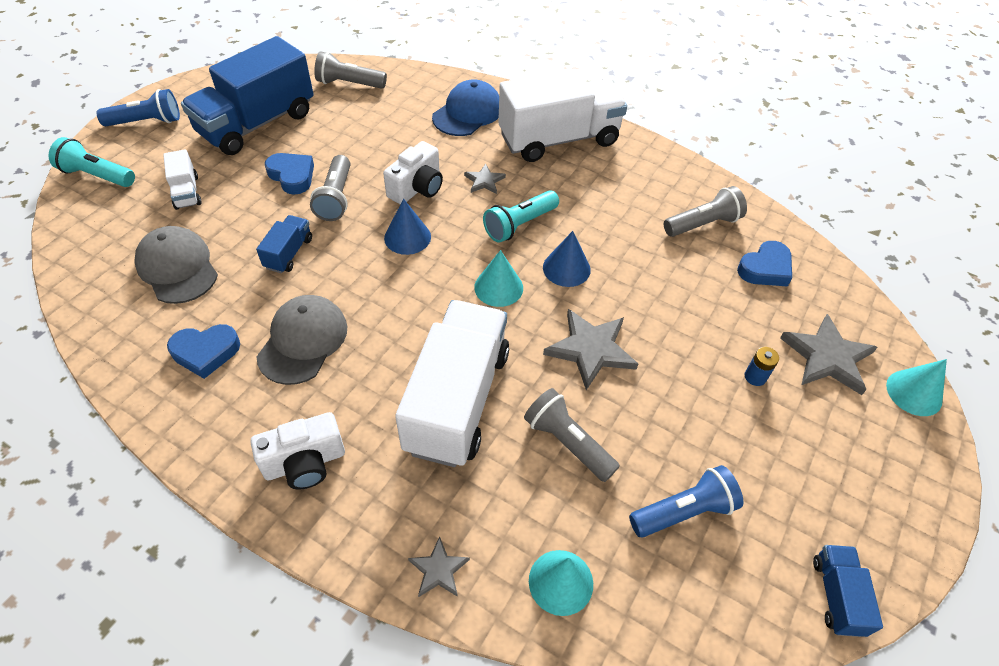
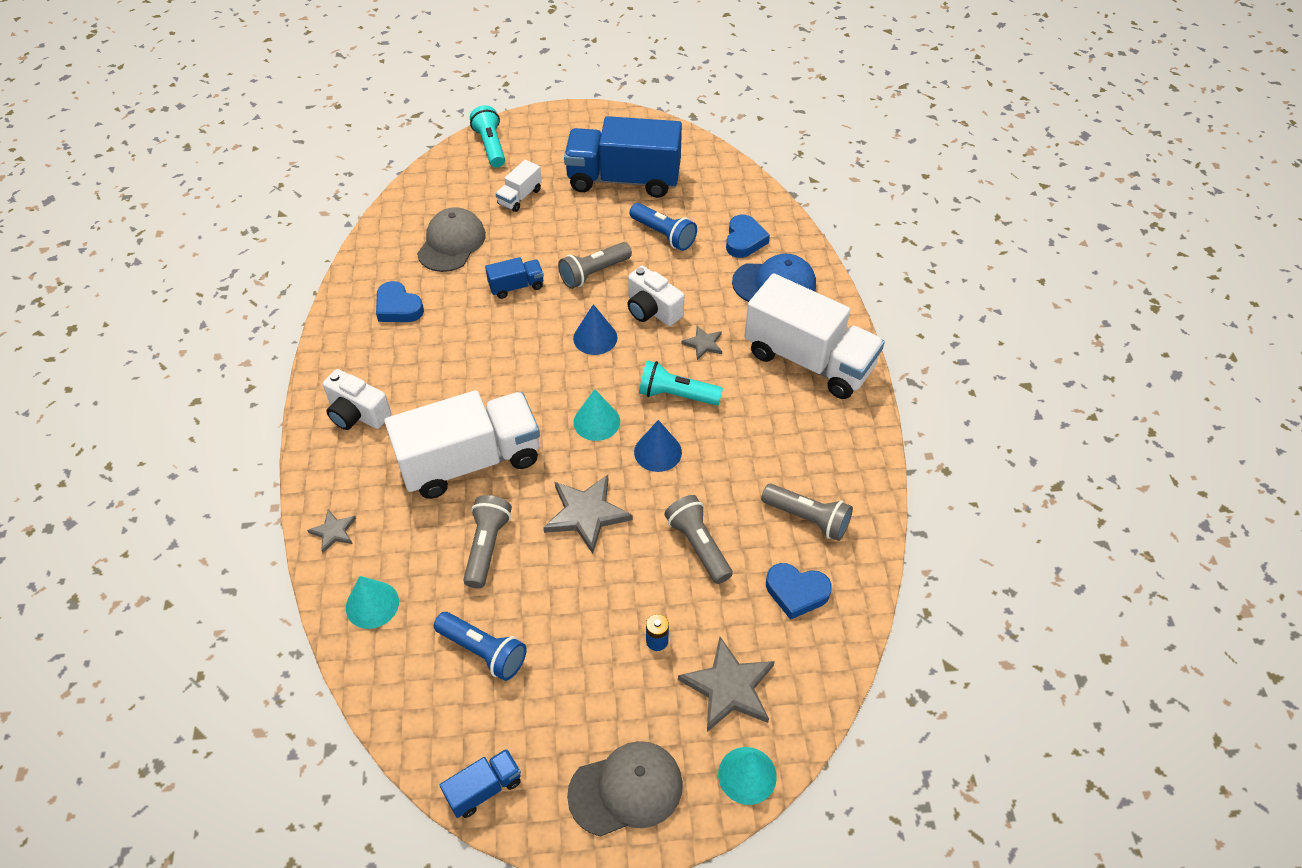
camera: 55 degrees right, 0 degrees up
(146, 122) = (563, 127): blue flashlight -> blue flashlight (663, 235)
(292, 176) = (591, 235): blue heart -> blue heart (744, 240)
(303, 341) = (448, 347): grey cap -> grey cap (626, 789)
(349, 84) = (726, 194): grey flashlight -> grey flashlight (698, 546)
(417, 188) = (652, 310): white camera -> white camera turned 45 degrees clockwise

